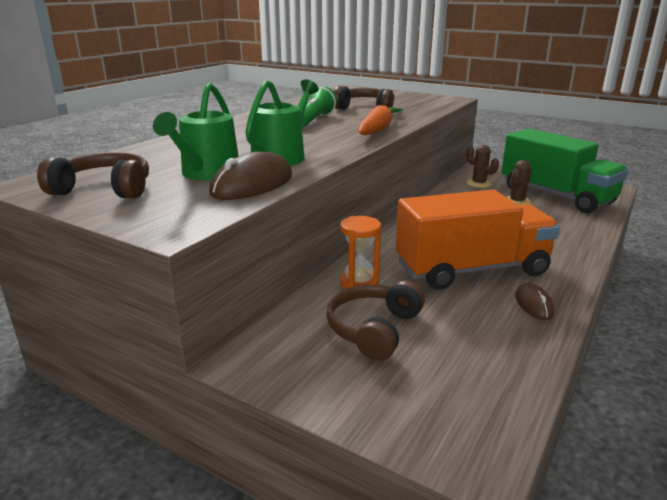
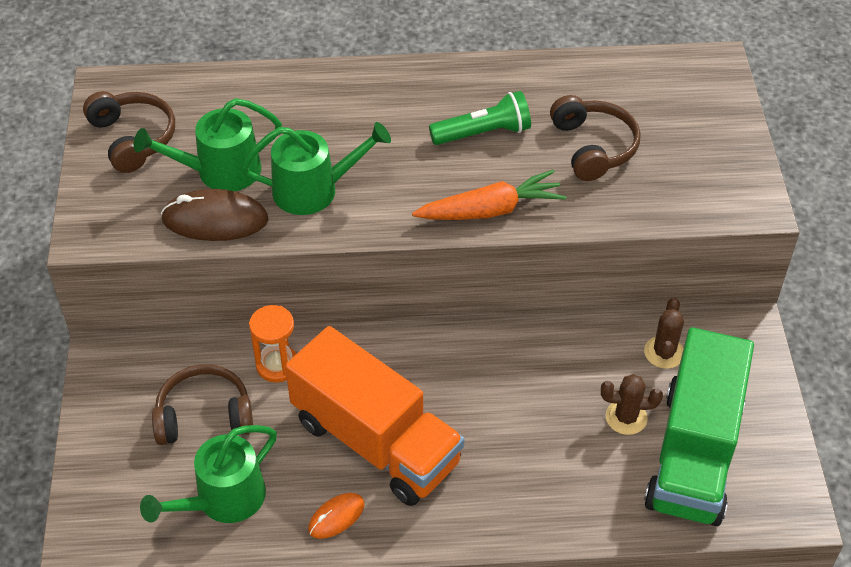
camera: 55 degrees right, 25 degrees up
(477, 349) = (223, 499): none -> green watering can
(533, 304) = (336, 517): brown mouse -> orange mouse

